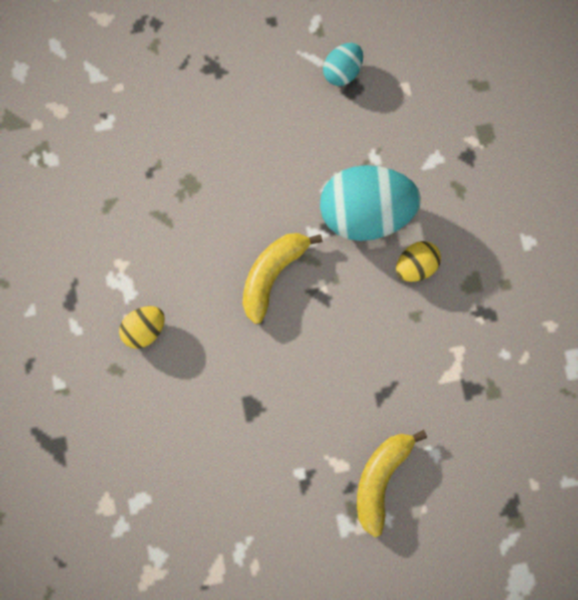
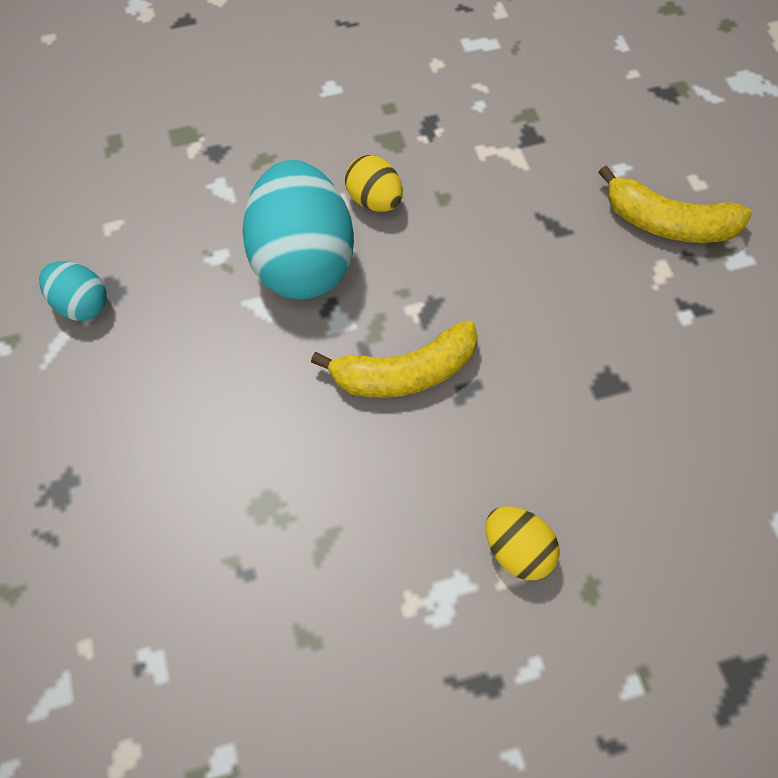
camera: 95 degrees left, 15 degrees down
(272, 275) = (405, 373): yellow banana -> yellow banana turned 45 degrees counterclockwise

